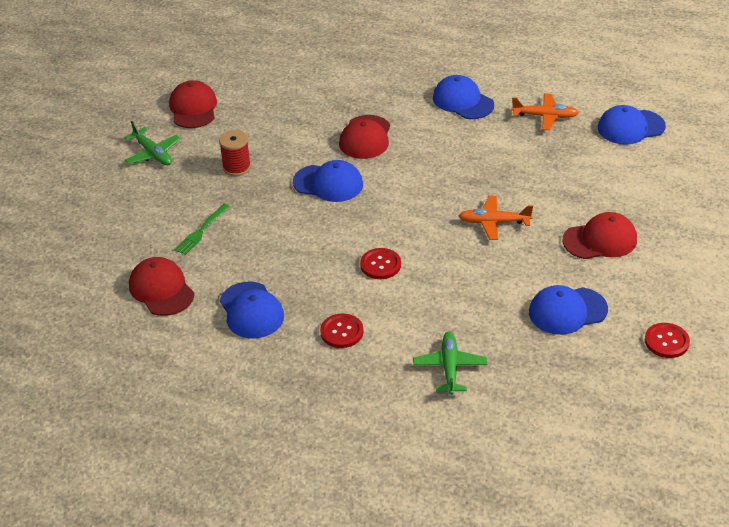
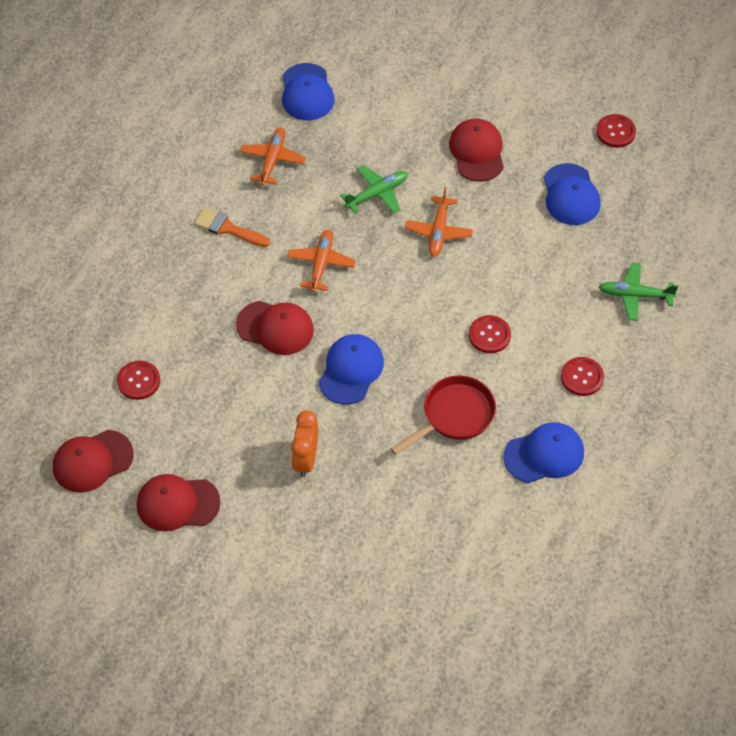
camera: 85 degrees left, 15 degrees up
(153, 153) = (261, 549): green plane -> green plane (376, 194)
(161, 289) = (503, 539): red cap -> red cap (92, 461)
(201, 231) = (413, 498): green fork -> none
(236, 167) = (305, 459): red spool -> orange clock
(288, 249) = (454, 415): none -> red pan
(303, 76) = (138, 381): none -> red button
(438, 155) = (321, 264): none -> orange plane
(463, 101) = (228, 228): blue cap -> orange brush

